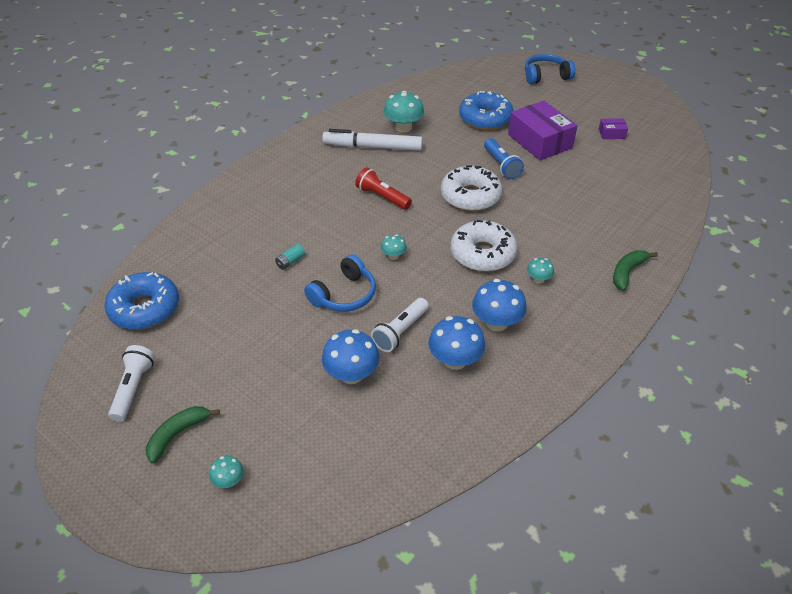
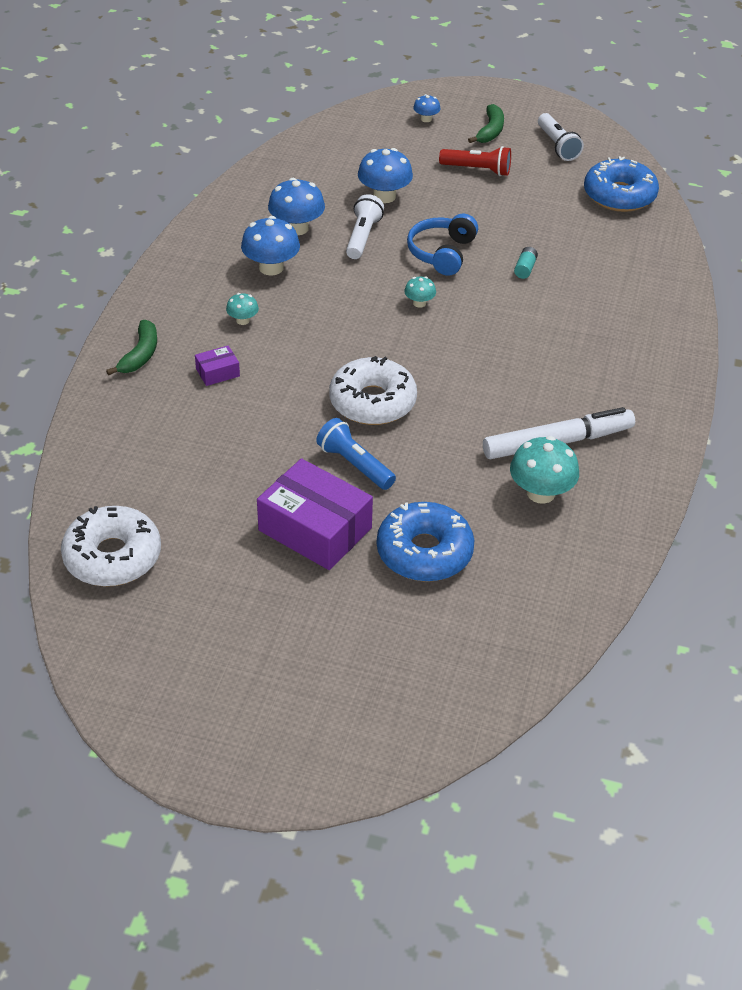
camera: 155 degrees right, 0 degrees up
(228, 481) = (426, 119): turquoise mushroom -> blue mushroom
(382, 197) = (485, 369): red flashlight -> red flashlight (477, 170)
(482, 254) = (319, 331): white donut -> white donut (113, 556)
(546, 76) = (365, 707): blue headphones -> none
(611, 133) = (201, 583): purple box -> purple box (217, 372)

